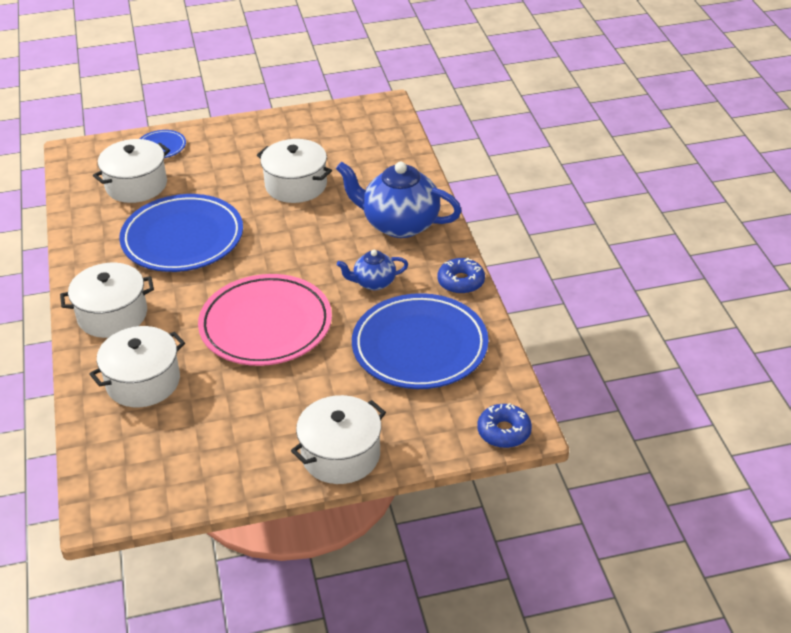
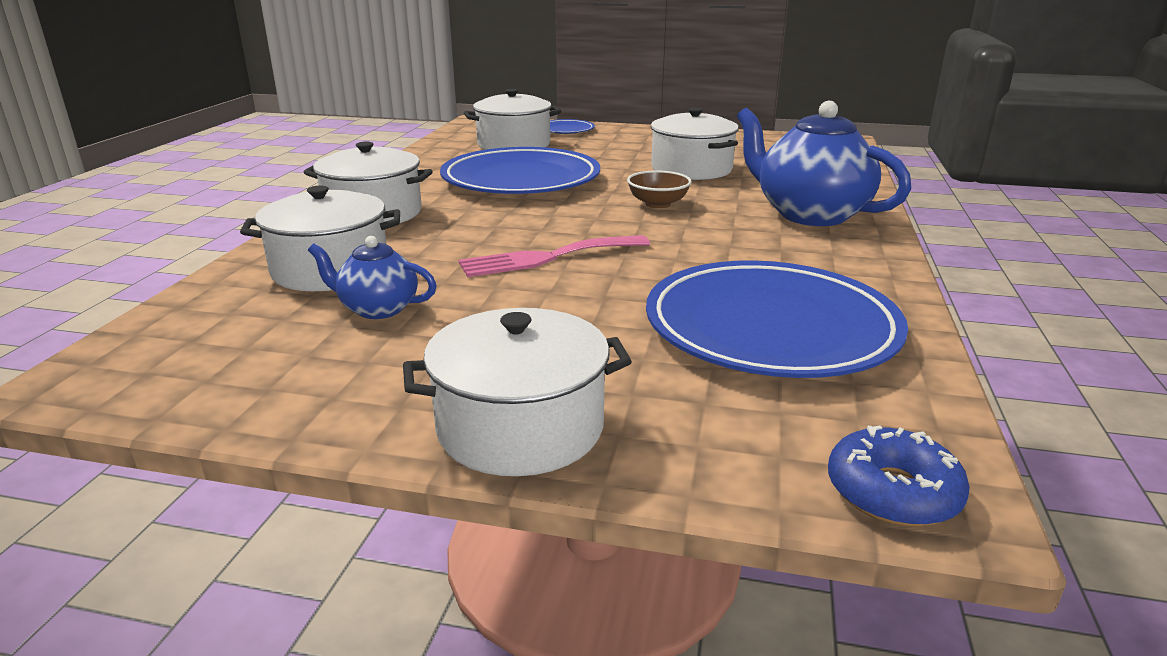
camera: 25 degrees right, 15 degrees down
(266, 325) = (547, 257): pink plate -> pink fork
(298, 241) = (658, 204): none -> brown bowl
(373, 283) = (737, 252): blue teapot -> blue teapot (377, 309)
(461, 282) = (881, 277): blue donut -> none

